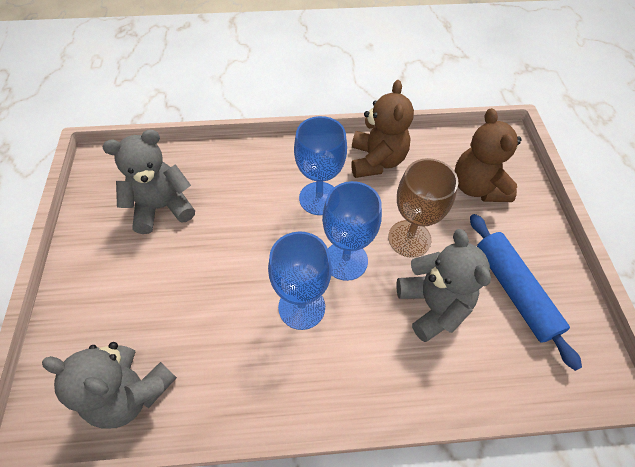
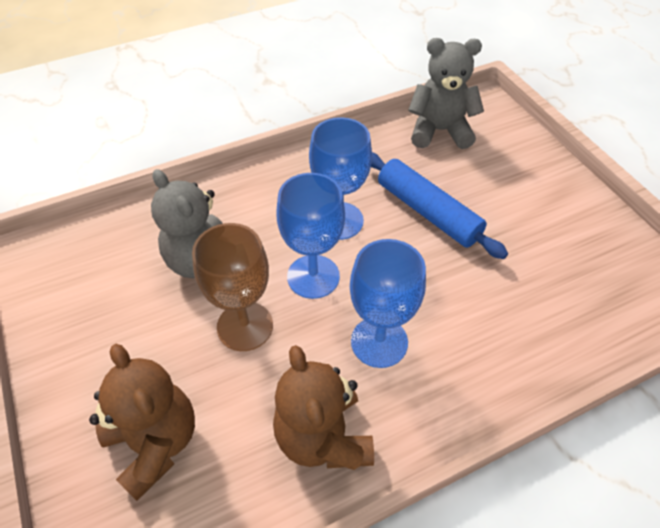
camera: 160 degrees right, 5 degrees down
(162, 207) = (553, 266): grey teddy bear -> none
(514, 291) = (112, 304): blue rolling pin -> blue rolling pin (427, 212)

